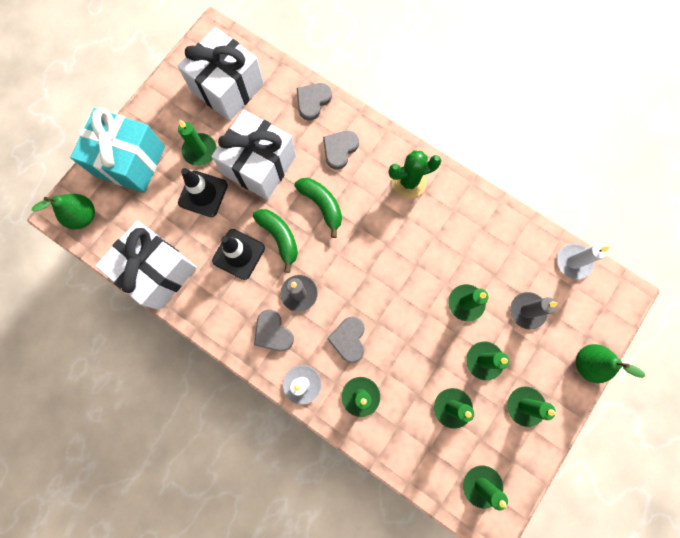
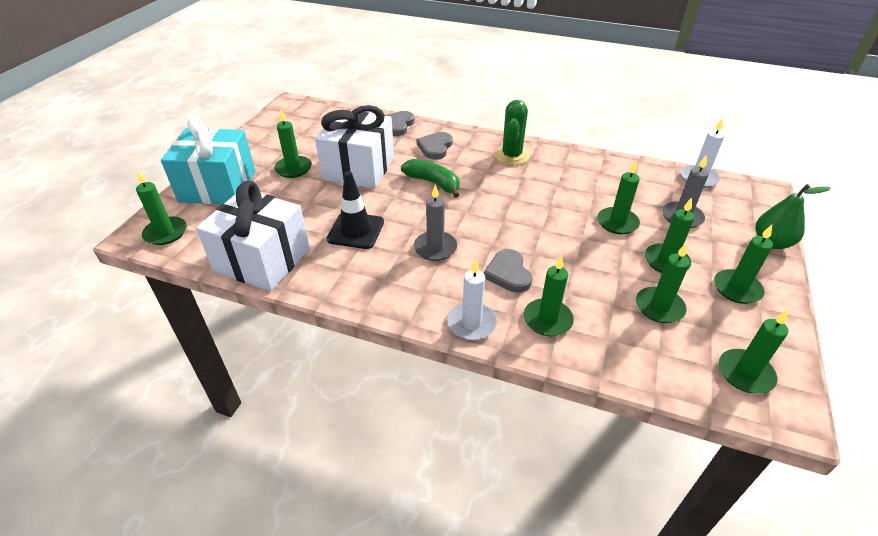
camera: 15 degrees left, 35 degrees down
(83, 216) = (165, 233): green pear -> green candle
(203, 194) = (304, 195): black traffic cone -> none
(228, 88) = (312, 129): white gift -> none
(273, 332) = (417, 284): grey heart -> none
(279, 237) = (397, 211): green banana -> none
(409, 182) = (511, 156): green cactus -> green cactus turned 45 degrees counterclockwise

